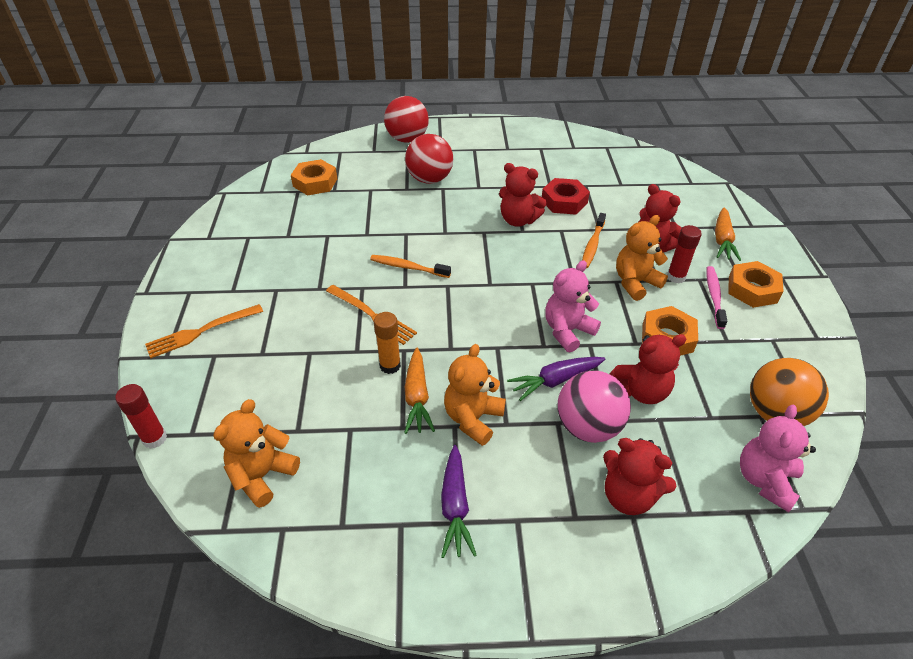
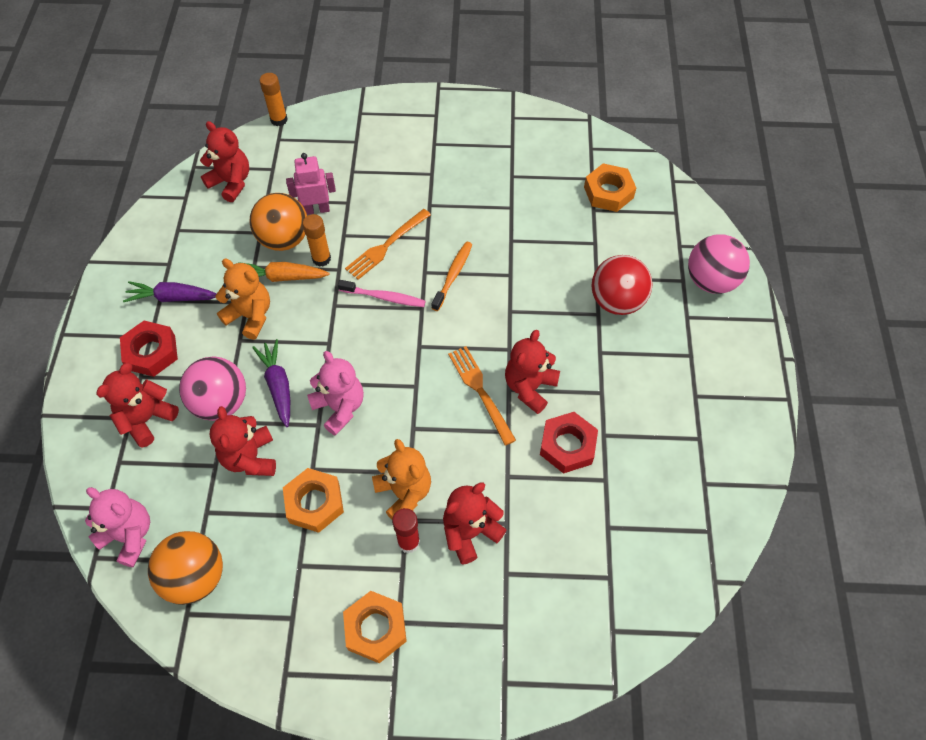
camera: 95 degrees right, 15 degrees up
(154, 438) = (279, 120): red glue stick -> orange glue stick
(201, 331) = (384, 130): orange fork -> orange fork (480, 391)
(262, 475) = (231, 182): orange teddy bear -> red teddy bear
(318, 379) = (316, 209): none -> pink robot
(361, 403) = (284, 239): none -> orange ball
(407, 139) = (710, 281): red ball -> pink ball
(539, 513) = (151, 352): none -> red nut
(592, 245) = (476, 461): orange toothbrush -> none
(714, 296) = (369, 576): pink toothbrush -> pink toothbrush (384, 297)
(722, 240) = (474, 627): orange carrot -> none

